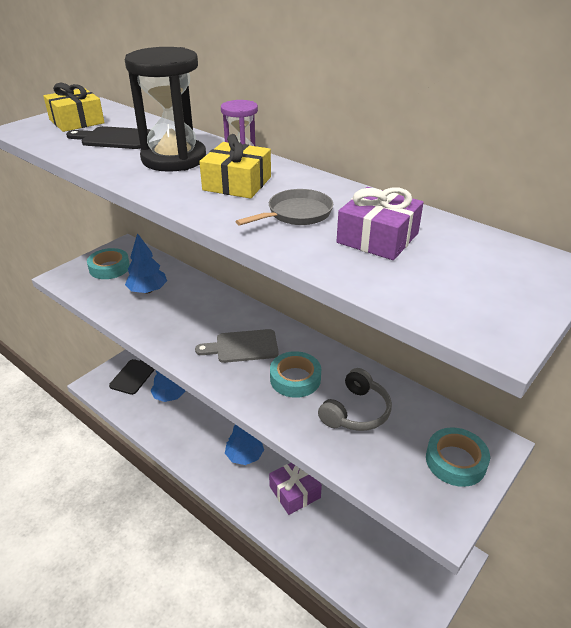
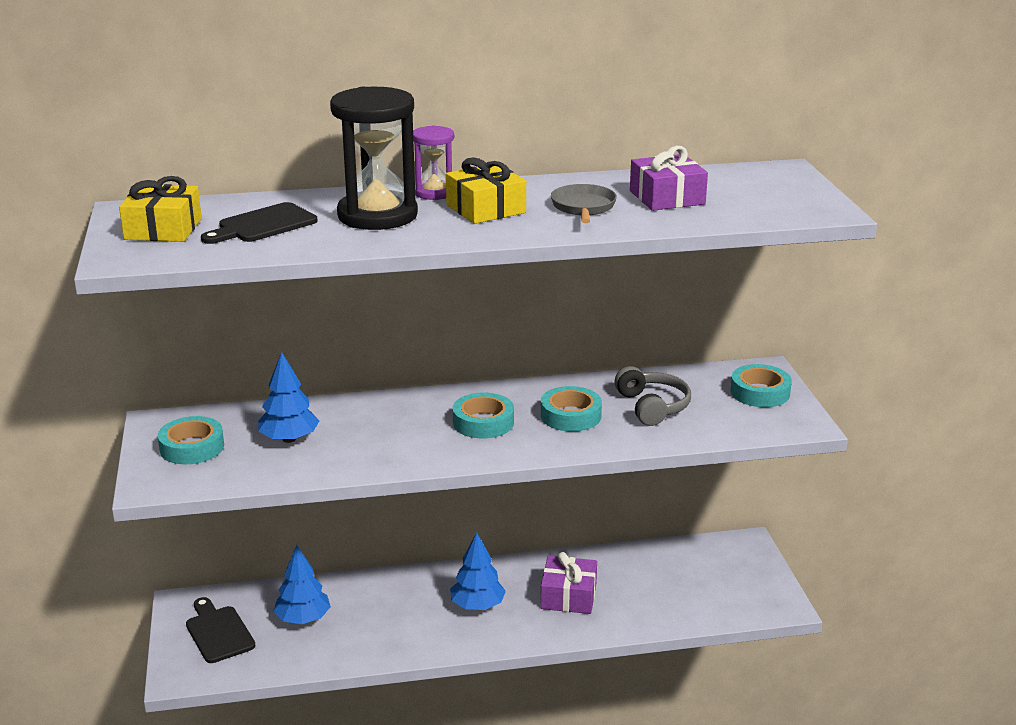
camera: 50 degrees left, 10 degrees down
(242, 346) = (483, 422): grey cutting board -> turquoise tape

